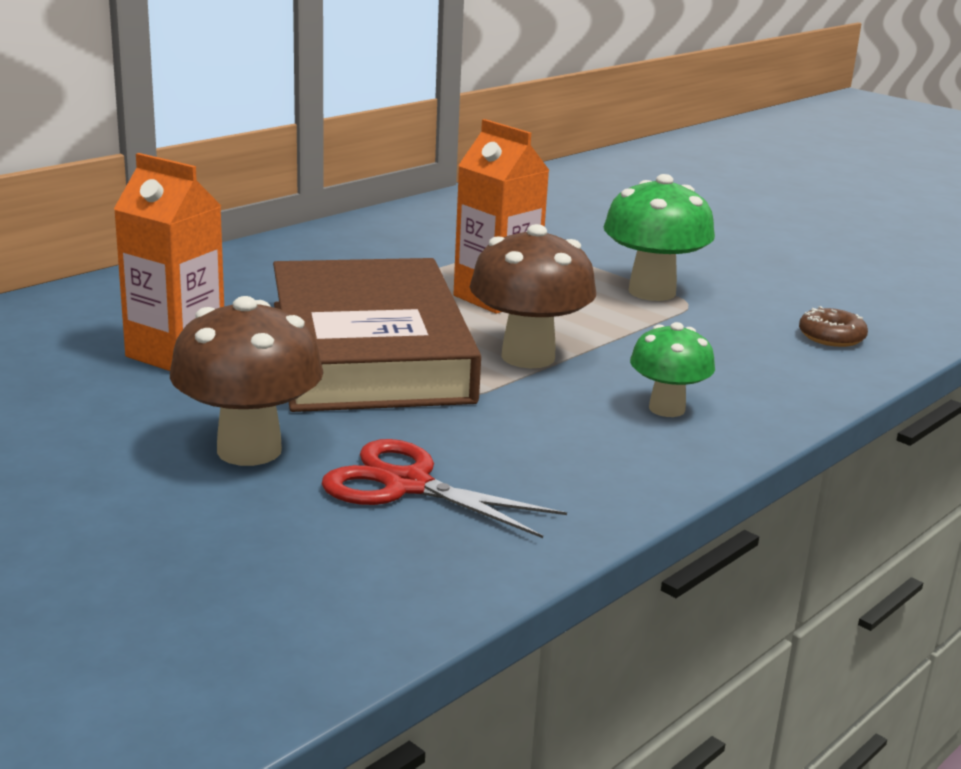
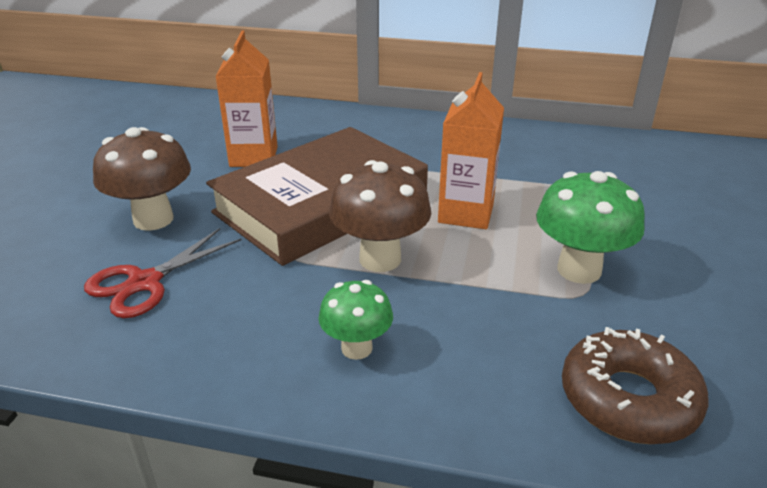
camera: 60 degrees right, 10 degrees up
(407, 485) = (145, 282): red scissors -> red scissors turned 135 degrees counterclockwise
(831, 337) = (628, 399): brown donut -> brown donut, size x1.89

